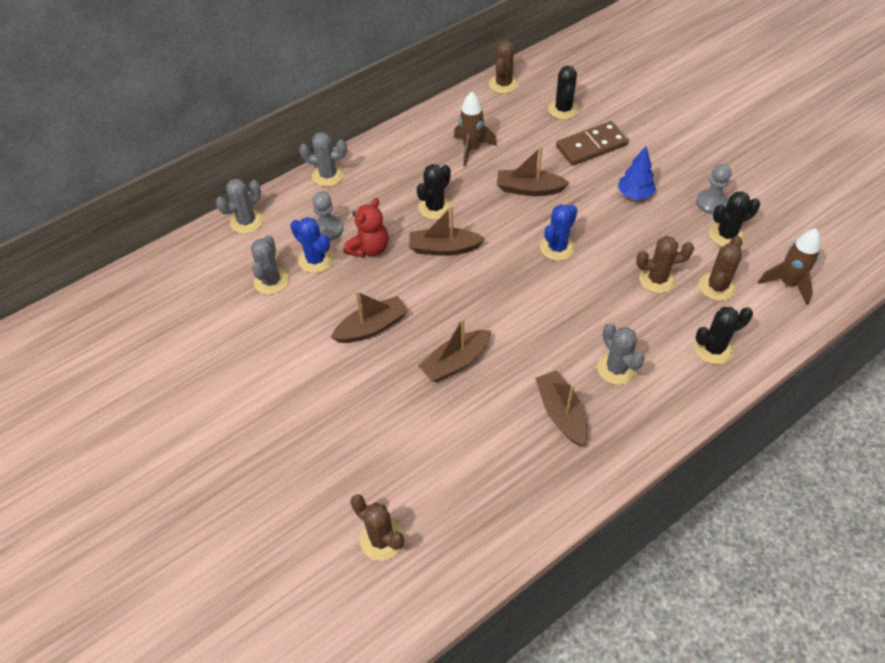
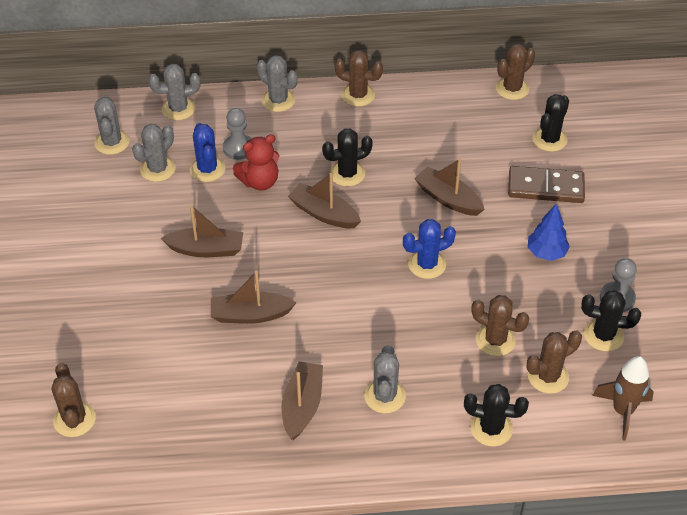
camera: 30 degrees right, 5 degrees down
(210, 278) = (112, 142): none -> grey cactus
(390, 141) = (358, 95): none -> brown cactus
(471, 149) = (427, 136): brown rocket -> none

